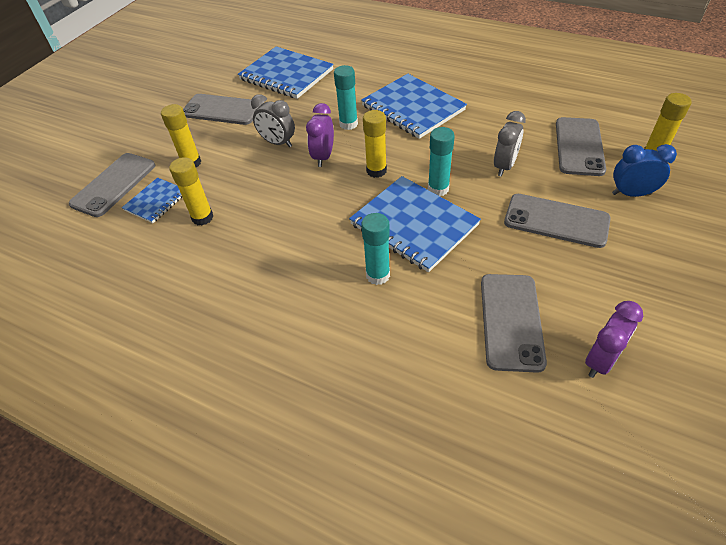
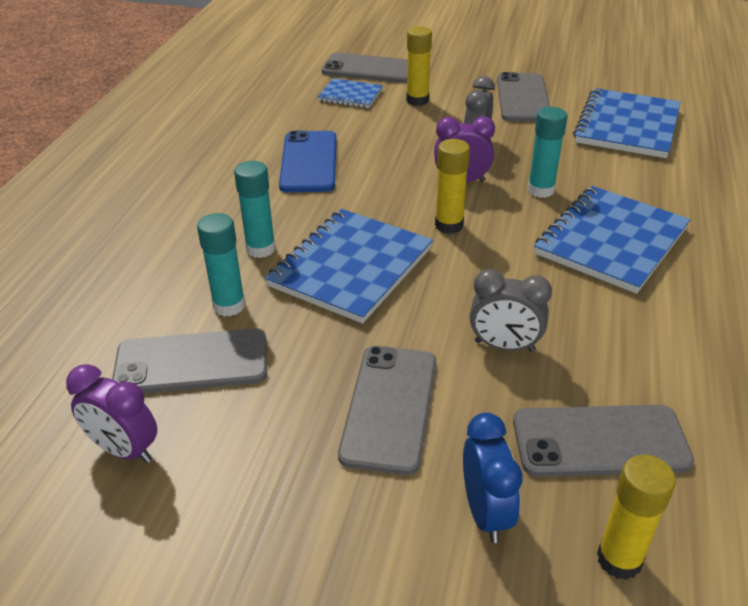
camera: 75 degrees right, 10 degrees down
(202, 217) = (332, 124): yellow glue stick -> none
(258, 237) = (309, 162): none -> blue phone
(438, 189) = (428, 282): turquoise glue stick -> turquoise glue stick (229, 305)

